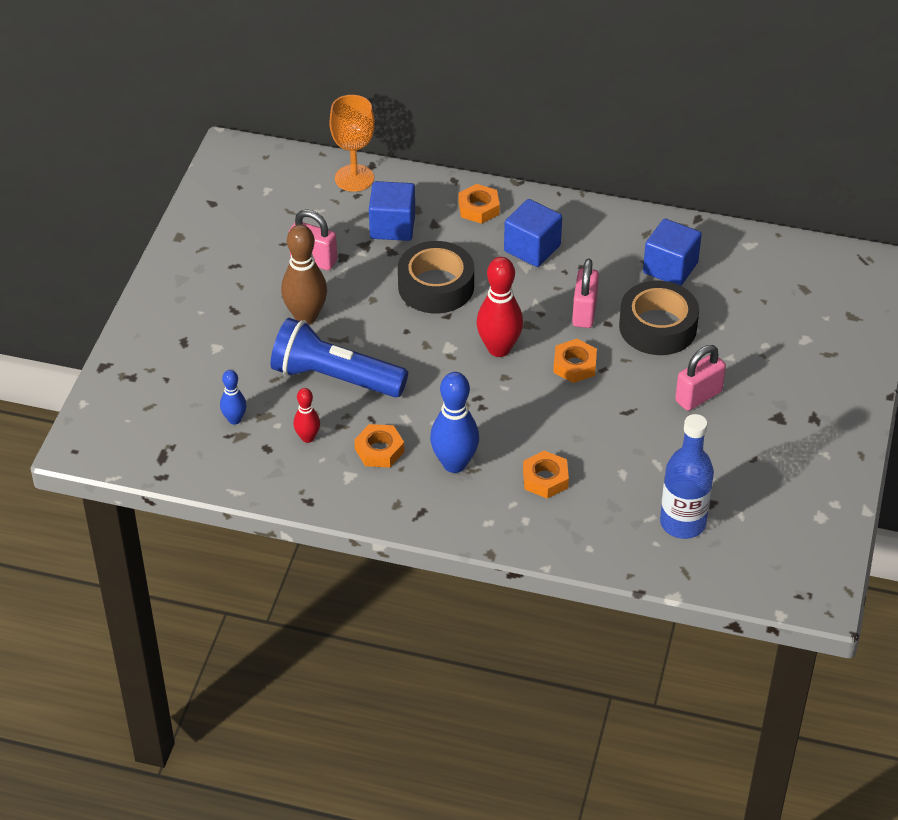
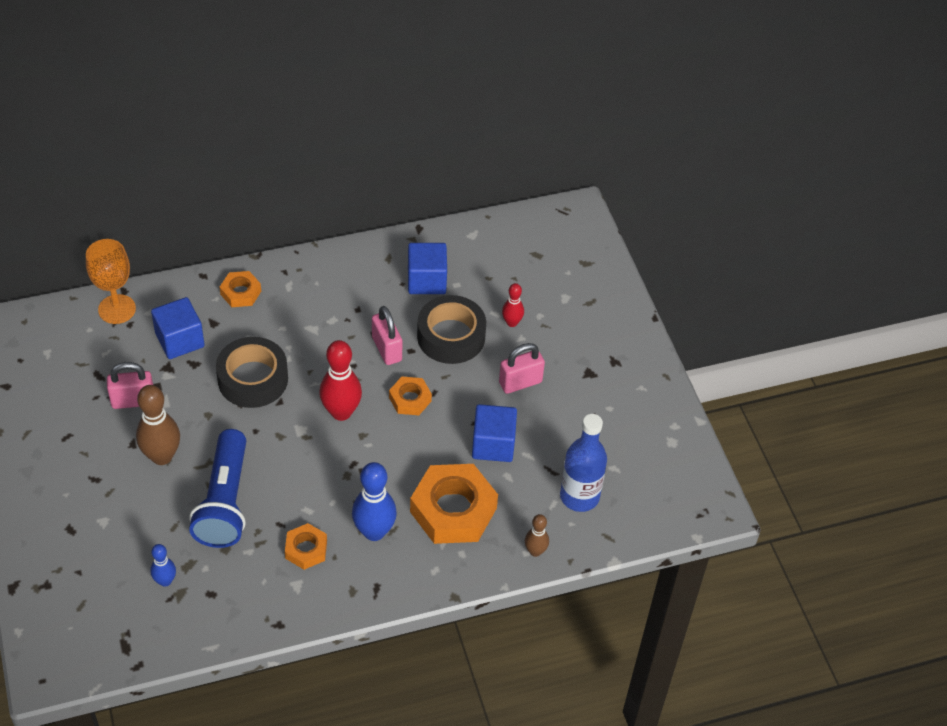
camera: 35 degrees left, 5 degrees up
(307, 438) = (239, 567): red bowling pin -> red bowling pin (512, 322)
(335, 378) = (225, 501): blue flashlight -> blue flashlight turned 75 degrees counterclockwise
(532, 248) = (308, 310): blue cube -> blue cube (493, 444)
(545, 479) = (453, 510): orange nut -> orange nut, size x1.94
(600, 551) = (535, 551): none -> brown bowling pin
(698, 396) = (520, 382): pink padlock -> pink padlock turned 45 degrees clockwise

